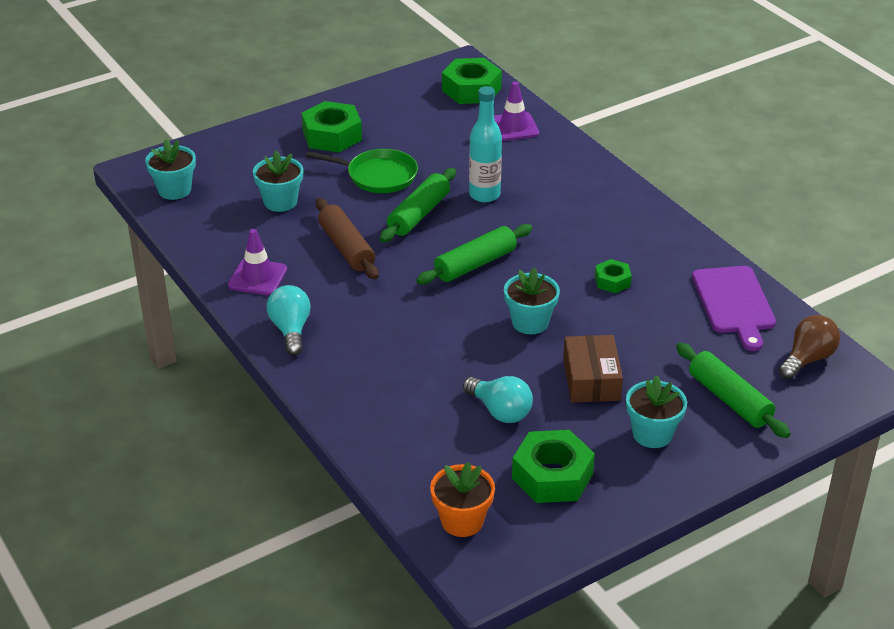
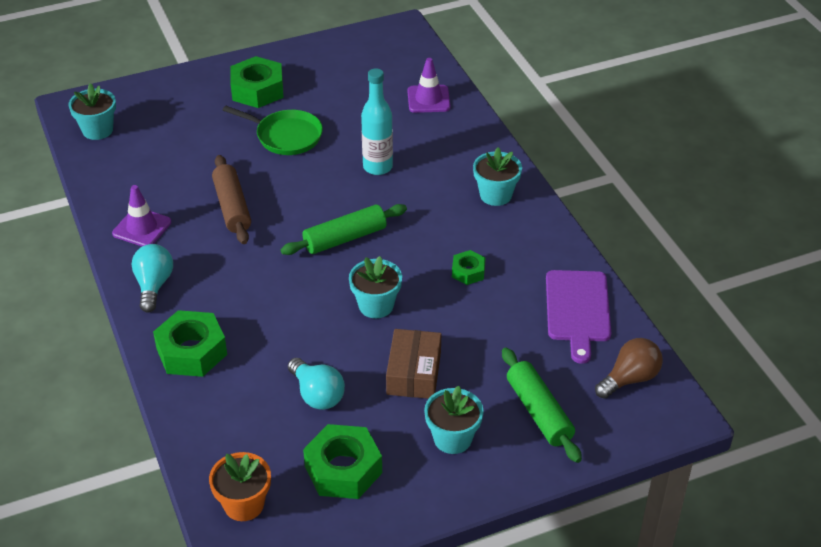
camera: 10 degrees right, 5 degrees up
(280, 202) = (188, 153): turquoise flower pot -> turquoise flower pot (495, 195)
(419, 214) = (310, 180): green rolling pin -> none
(471, 89) = (402, 56): green nut -> green nut (191, 351)

